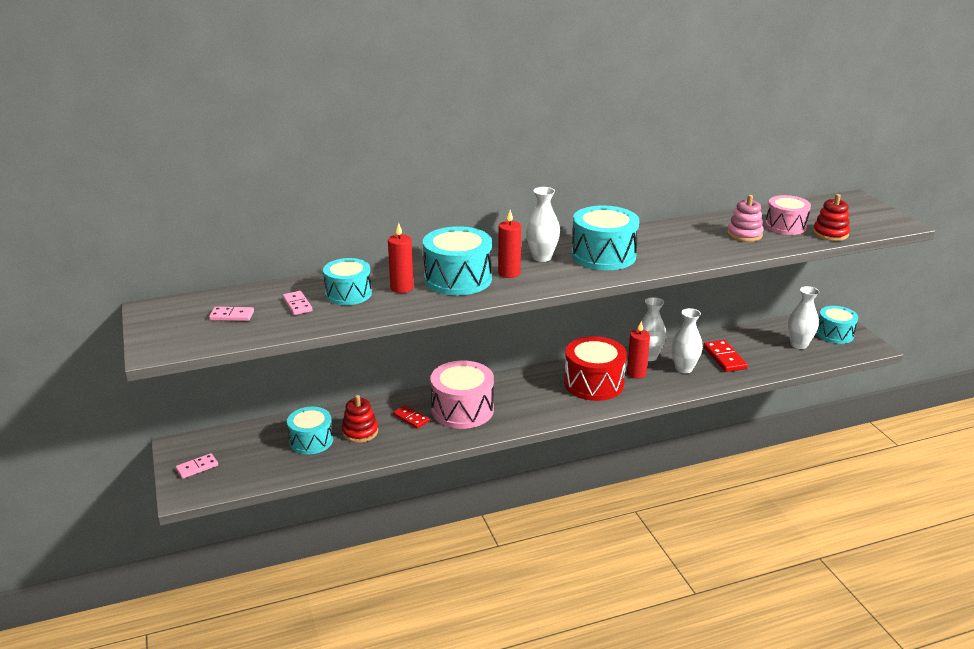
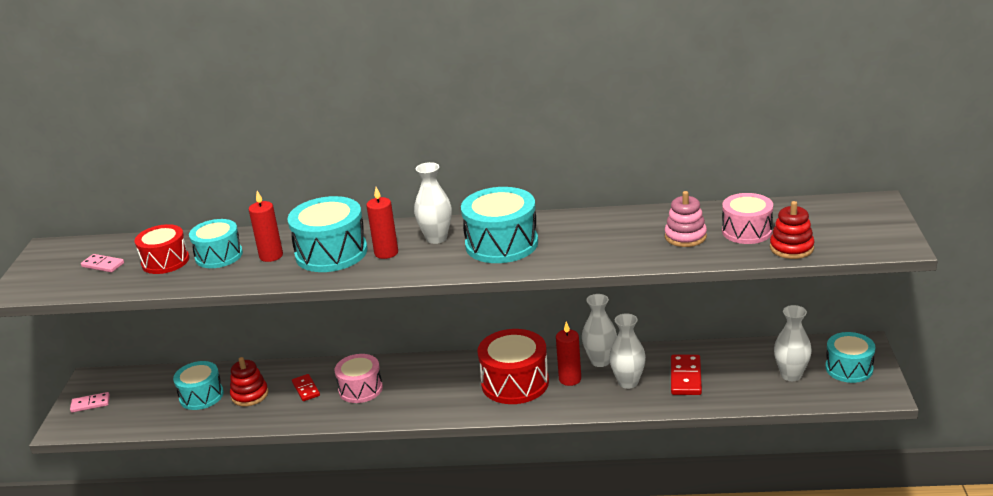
camera: 25 degrees right, 0 degrees up
(297, 305) = (165, 261): pink domino -> red drum
(462, 410) = (360, 389): pink drum -> pink drum, size x0.66

